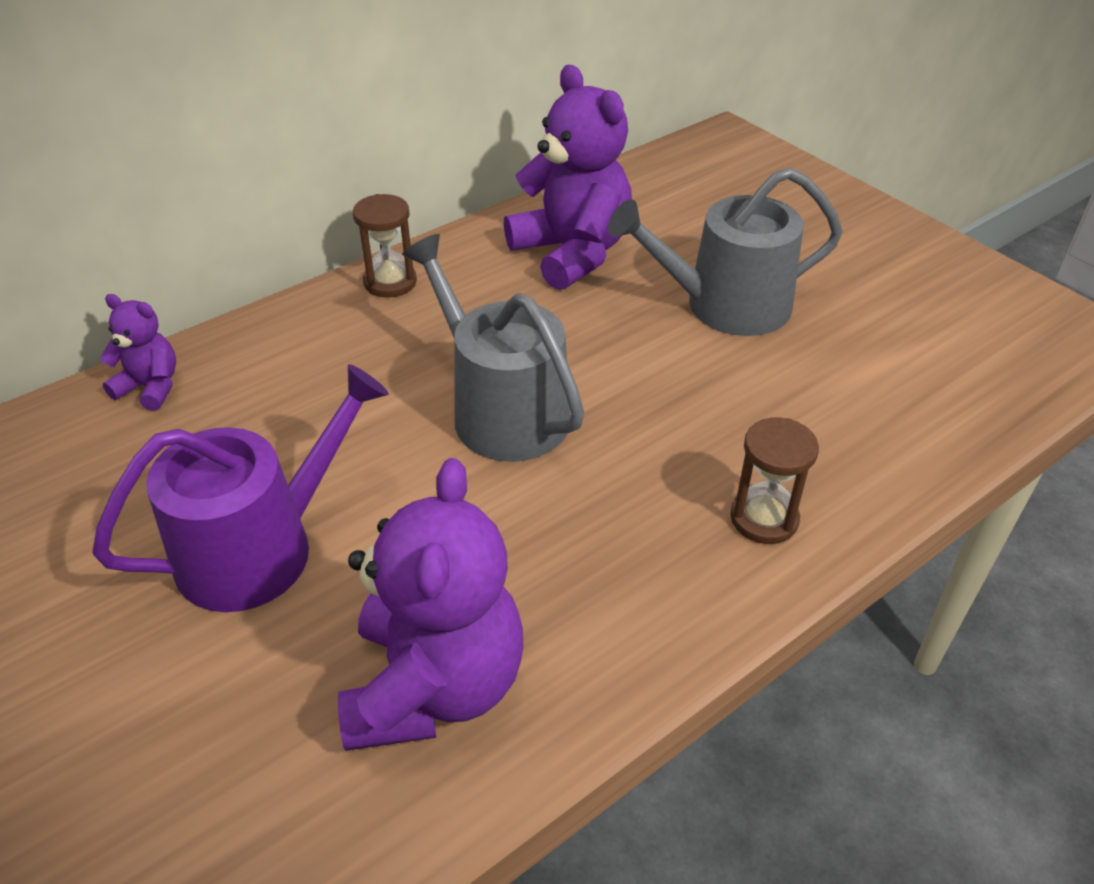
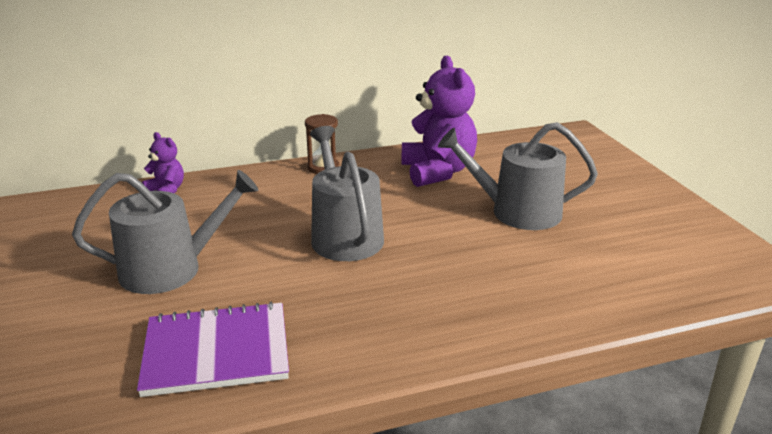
camera: 20 degrees right, 15 degrees down
(261, 547) = (171, 269): purple watering can -> grey watering can
(434, 686) = (216, 351): purple teddy bear -> purple notebook
(764, 519) = (468, 319): brown hourglass -> none

